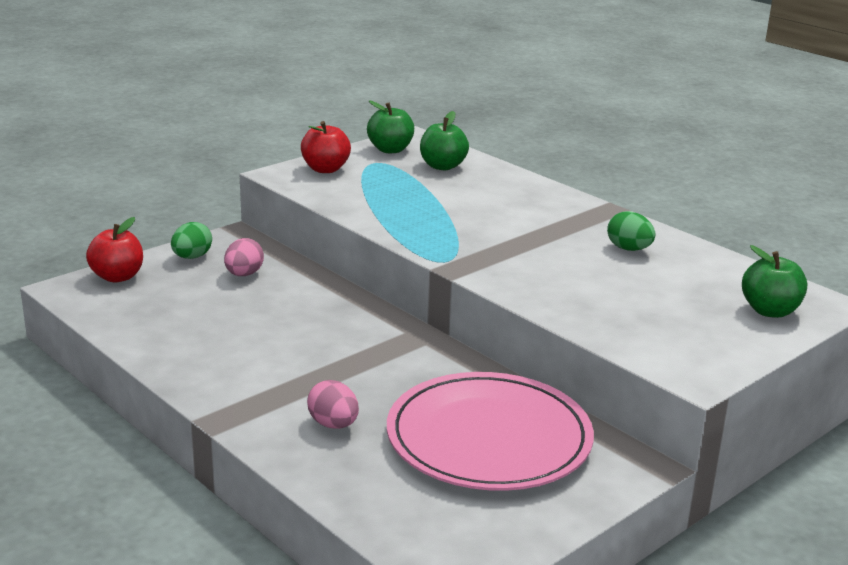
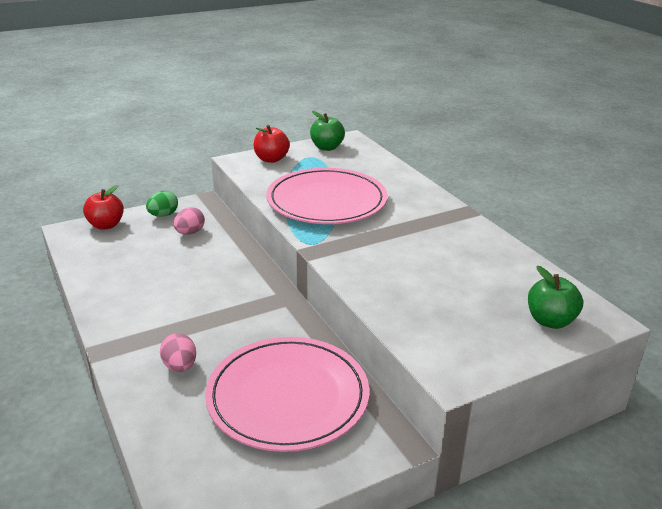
camera: 15 degrees right, 5 degrees up
(432, 212) = (326, 201): none -> pink plate
(442, 166) = (357, 164): green apple -> none
(629, 249) = (461, 249): green egg -> none

